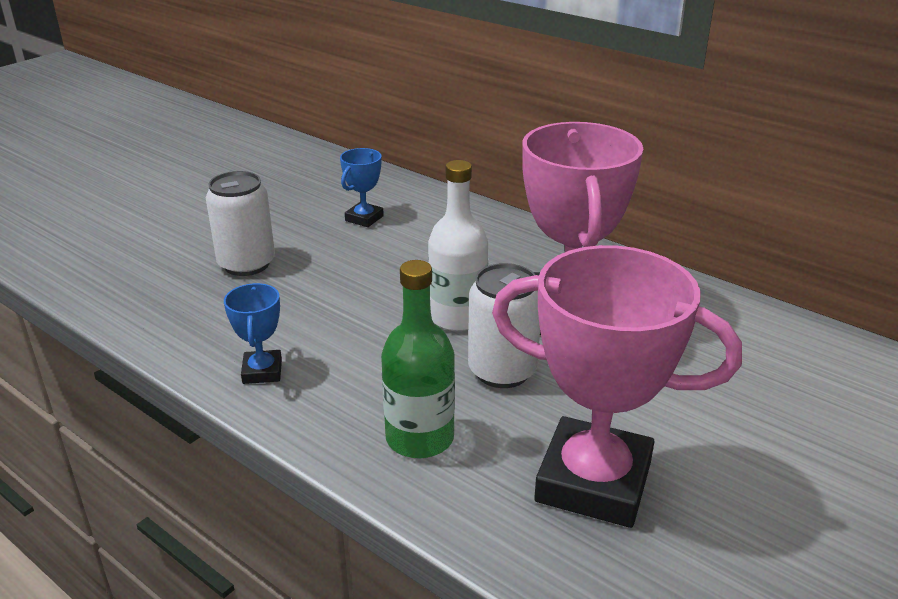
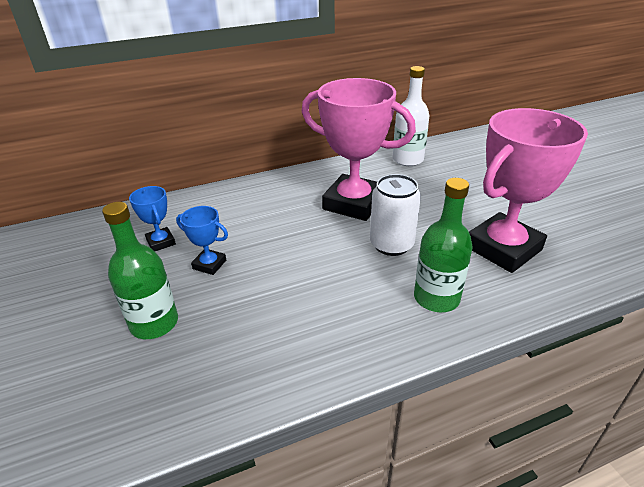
camera: 60 degrees left, 5 degrees up
(246, 264) = (154, 323): white can -> green bottle
(262, 371) = (315, 354): blue trophy -> blue trophy (209, 264)
(457, 317) = (324, 242): white bottle -> white bottle (408, 159)

